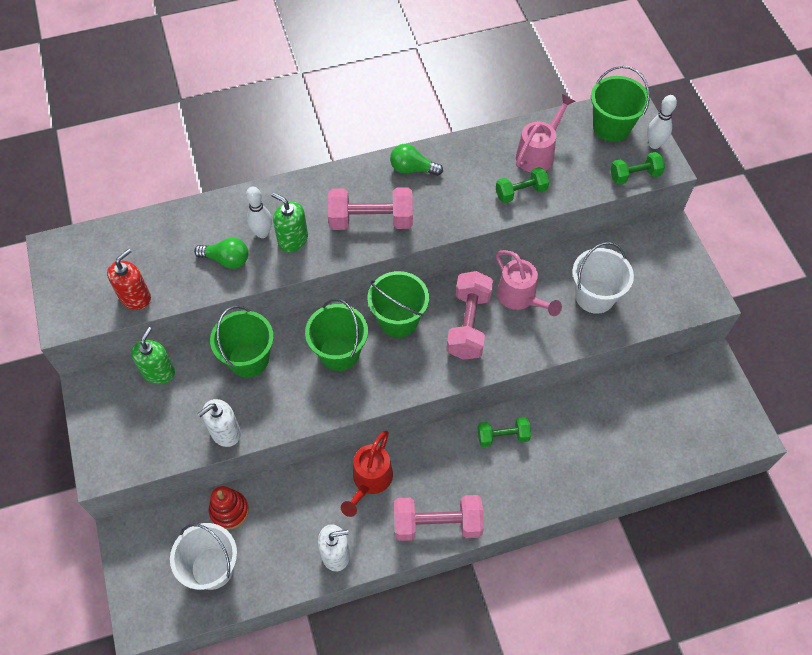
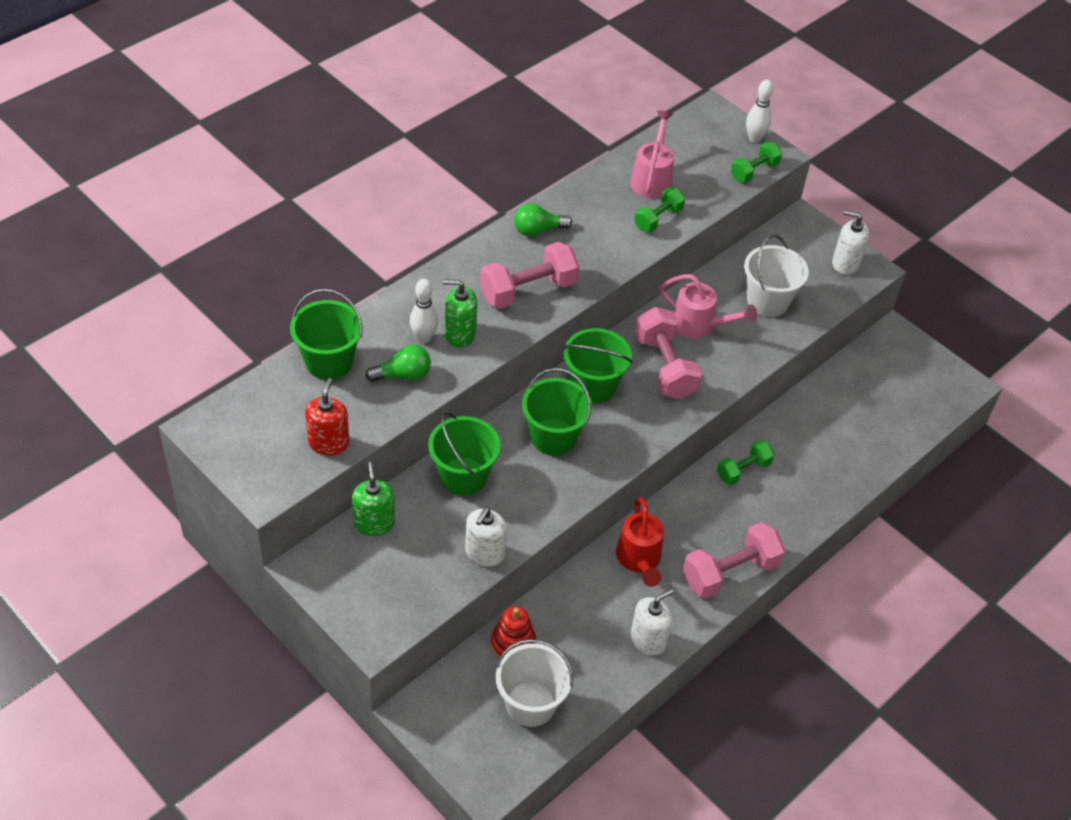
camera: 30 degrees left, 10 degrees down
(611, 127) = (705, 134): green bucket -> green bucket (329, 361)
(687, 286) = (845, 263): none -> white soap dispenser

